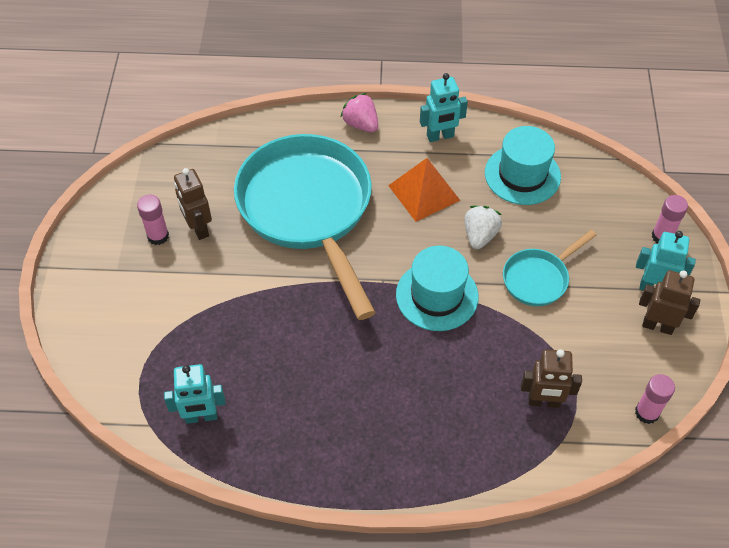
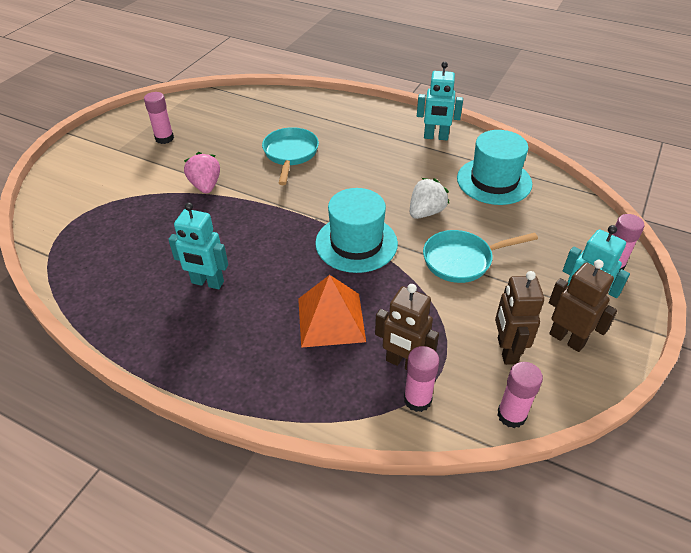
camera: 25 degrees right, 10 degrees down
(198, 228) = (197, 142): brown robot -> brown robot (506, 350)
(201, 417) = (91, 264): turquoise robot -> turquoise robot (207, 283)
(308, 210) = (290, 154): turquoise pan -> turquoise pan, size x0.46
(361, 124) = (374, 113): pink strawberry -> pink strawberry (205, 186)
(424, 192) = (396, 169): orange pyramid -> orange pyramid (331, 319)
(571, 429) = (417, 399): none -> pink glue stick

